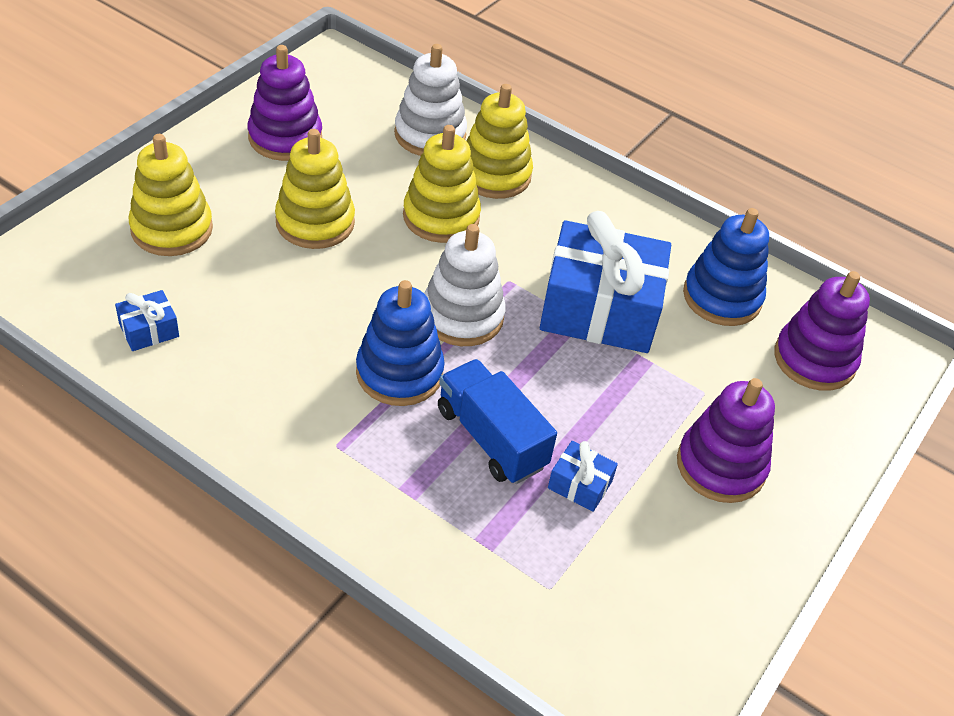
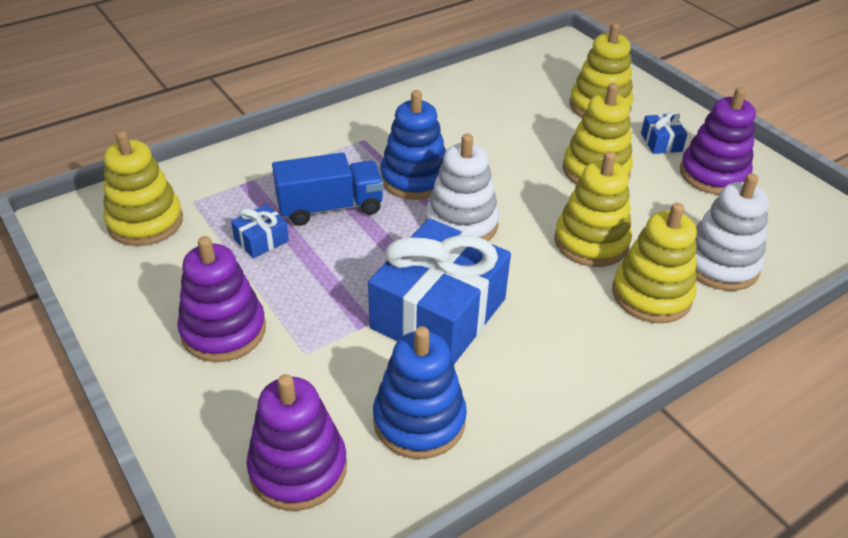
camera: 115 degrees right, 5 degrees down
(149, 330) = (499, 86): blue gift -> blue gift (661, 142)
(614, 622) = (145, 222): none -> yellow stacking toy

